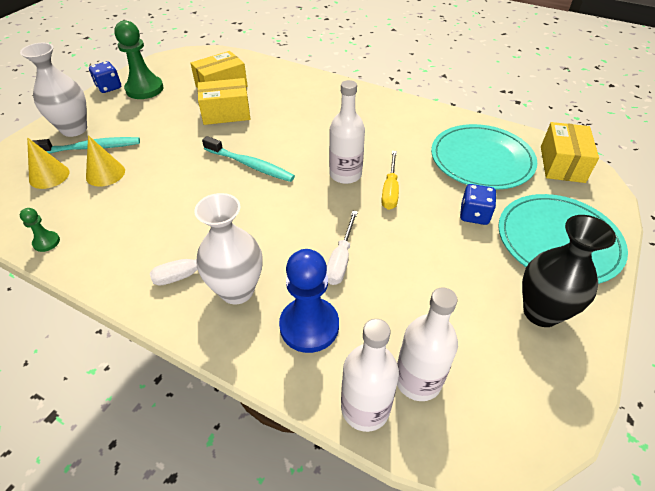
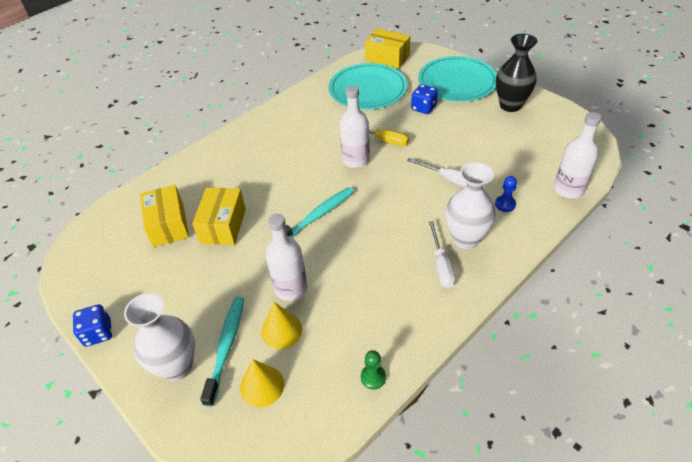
camera: 70 degrees left, 0 degrees up
(144, 89) = (128, 295): green pawn -> none
(309, 326) = (505, 204): blue pawn -> blue pawn, size x0.48
(418, 380) = (551, 164): white bottle -> white bottle (291, 288)

